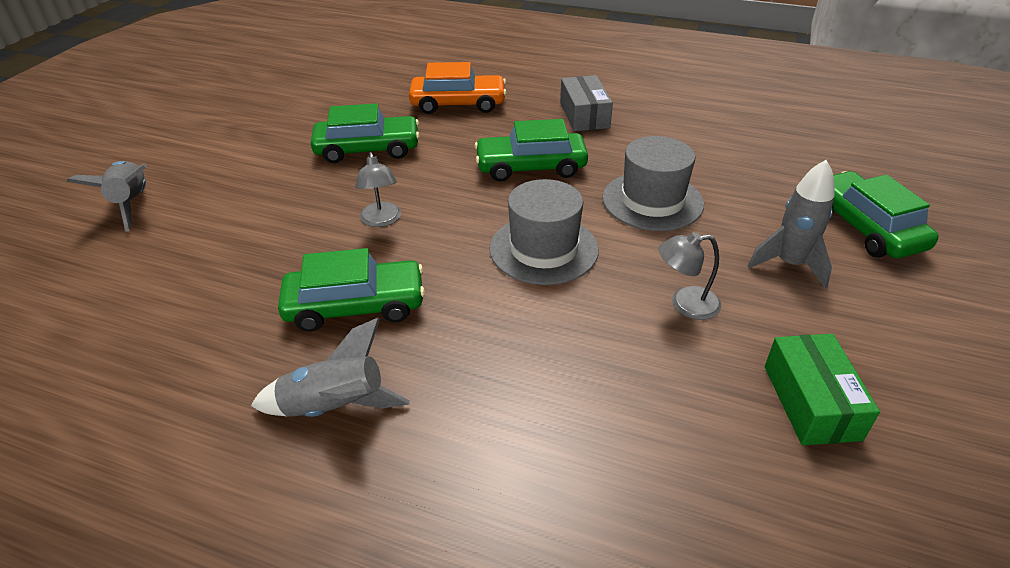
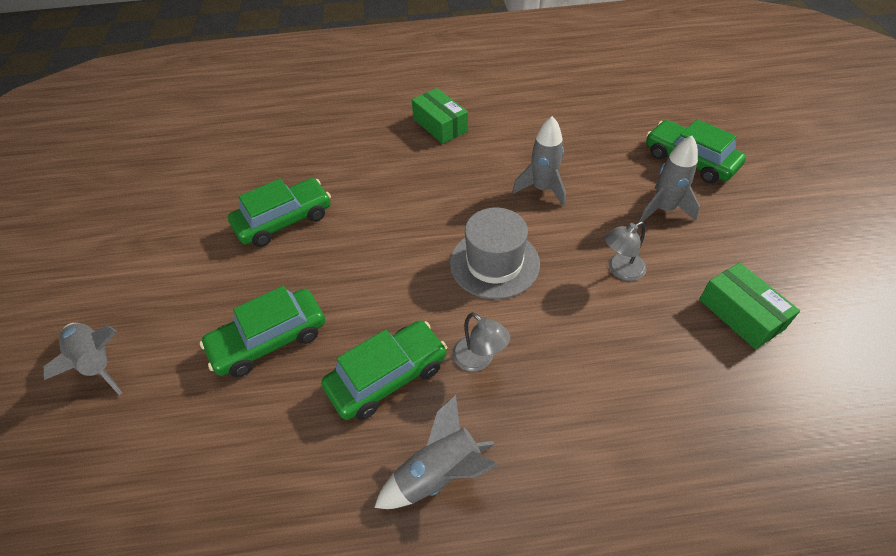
camera: 25 degrees left, 10 degrees up
(381, 220) = (349, 287): grey lamp -> grey lamp (479, 359)
(458, 104) = (330, 147): orange car -> none
(531, 167) = (433, 190): green car -> green car (269, 340)
(584, 115) = (440, 125): grey box -> green box
(652, 201) = (542, 189): grey hat -> grey rocket

